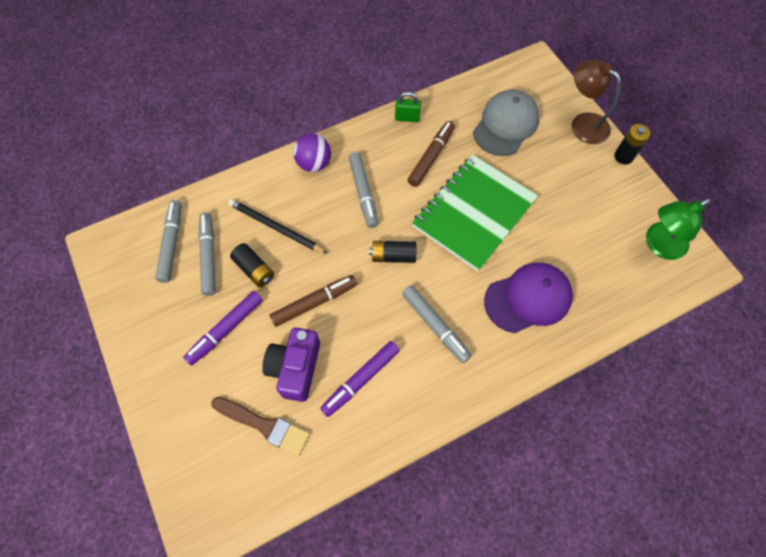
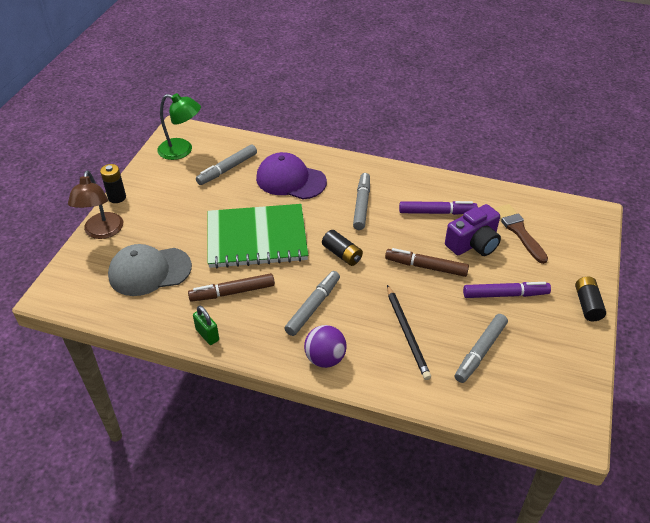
camera: 135 degrees left, 20 degrees down
(171, 244) = (506, 384): grey marker -> grey marker (228, 169)
(254, 270) = (451, 316): black battery -> black battery (587, 304)

